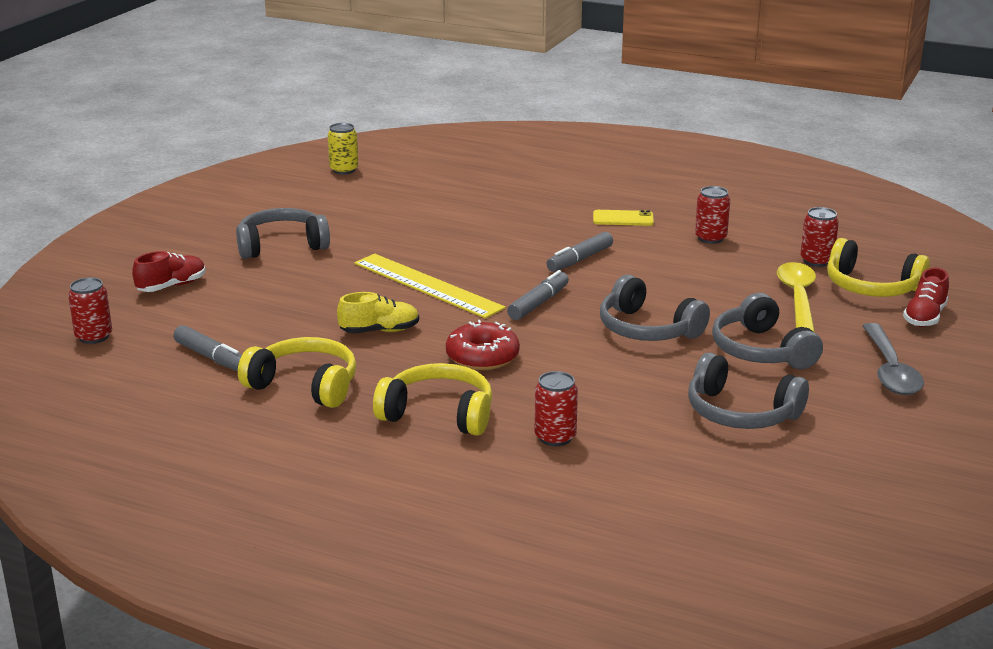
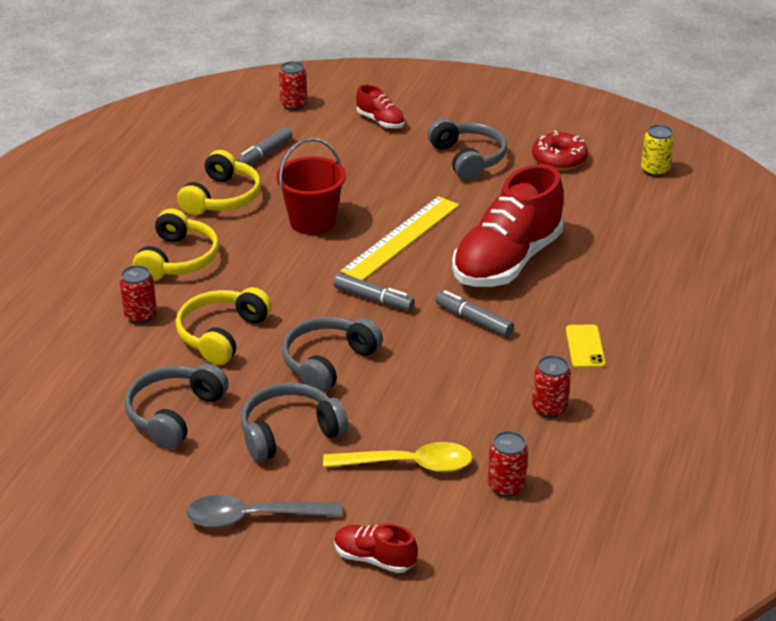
camera: 85 degrees right, 10 degrees up
(380, 331) = (312, 221): yellow shoe -> red bucket
(482, 357) = (270, 274): red donut -> red donut (559, 159)
(483, 240) = (507, 261): none -> red shoe
(871, 287) = (444, 524): yellow headphones -> yellow headphones (221, 334)

